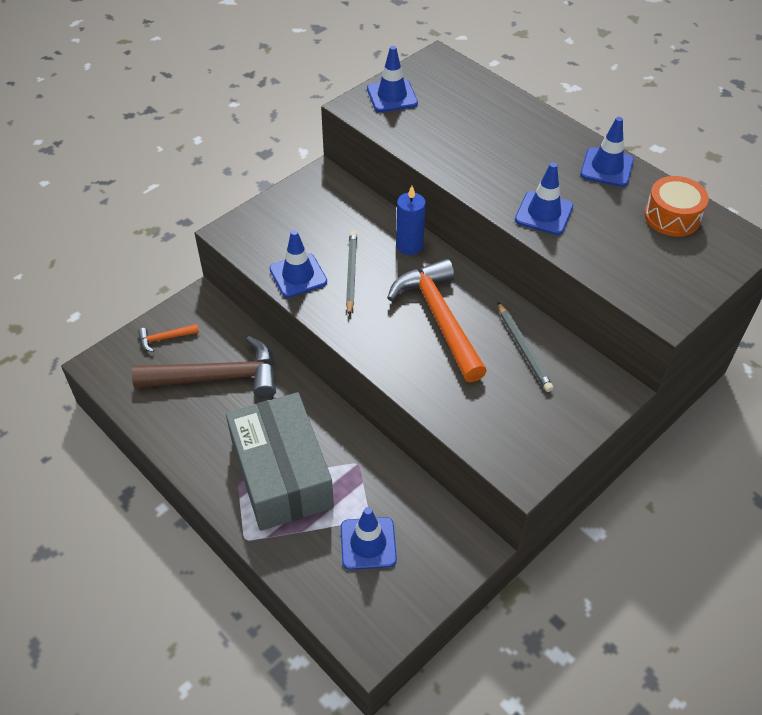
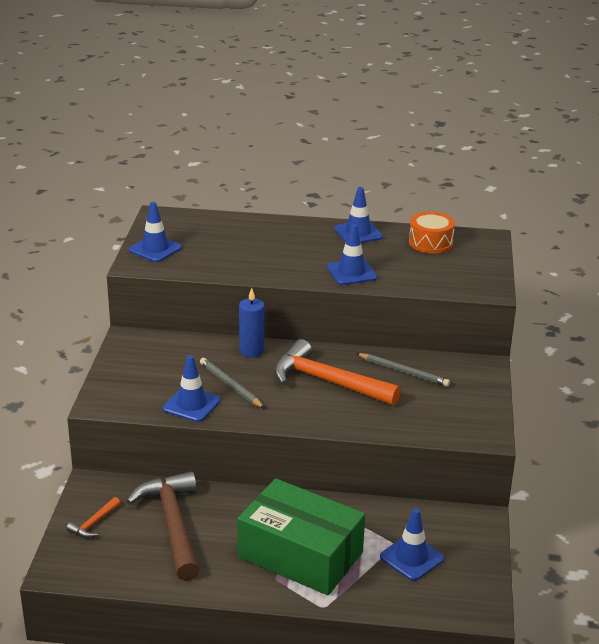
camera: 40 degrees left, 20 degrees down
(218, 377) = (172, 524): brown hammer -> brown hammer turned 60 degrees counterclockwise
(282, 474) = (300, 554): grey box -> green box

